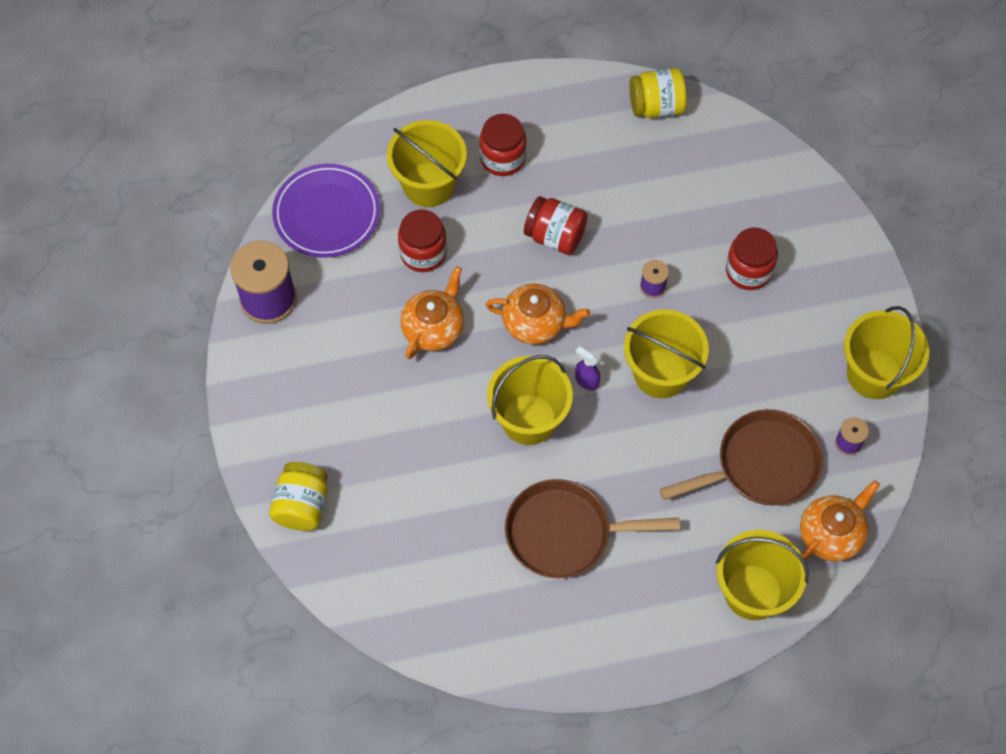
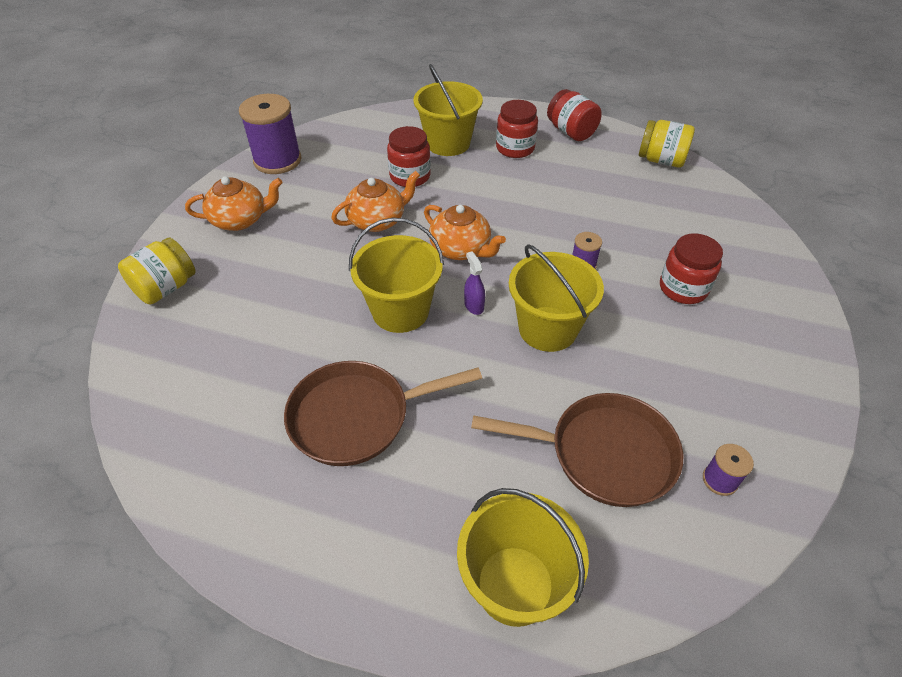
camera: 30 degrees right, 15 degrees down
(327, 213) = (362, 133): purple plate -> none
(555, 236) = (521, 203): red jar -> red jar (571, 132)
(565, 533) = (357, 416): brown pan -> brown pan turned 45 degrees counterclockwise
(831, 534) = (650, 569): orange teapot -> orange teapot (240, 220)
(874, 374) = (782, 427): yellow bucket -> none

